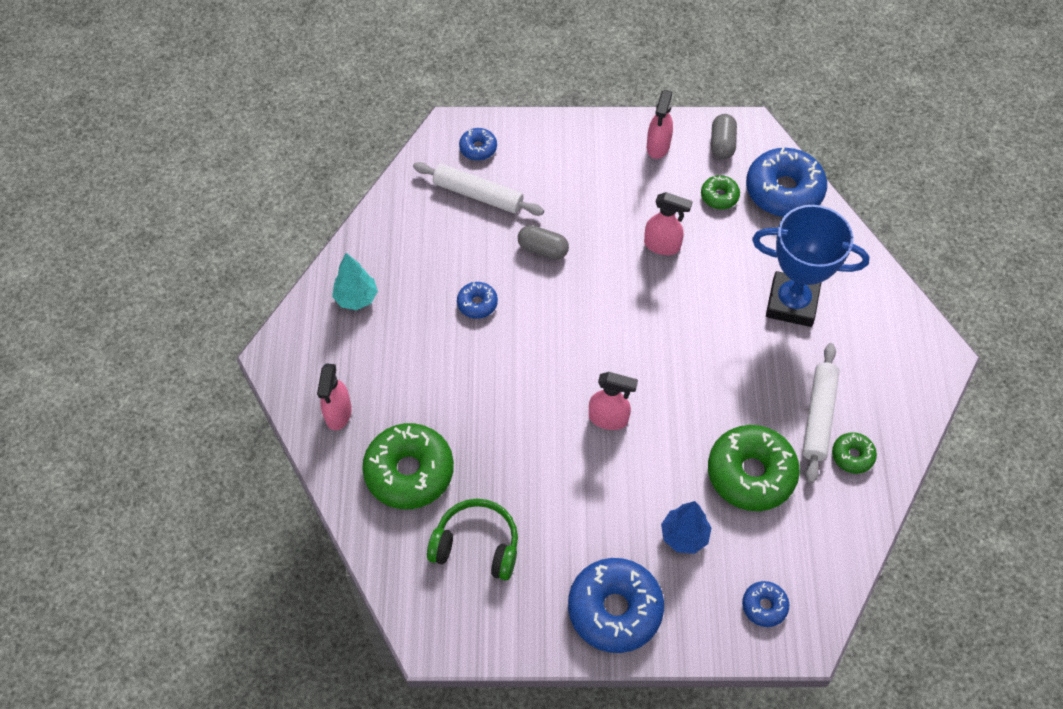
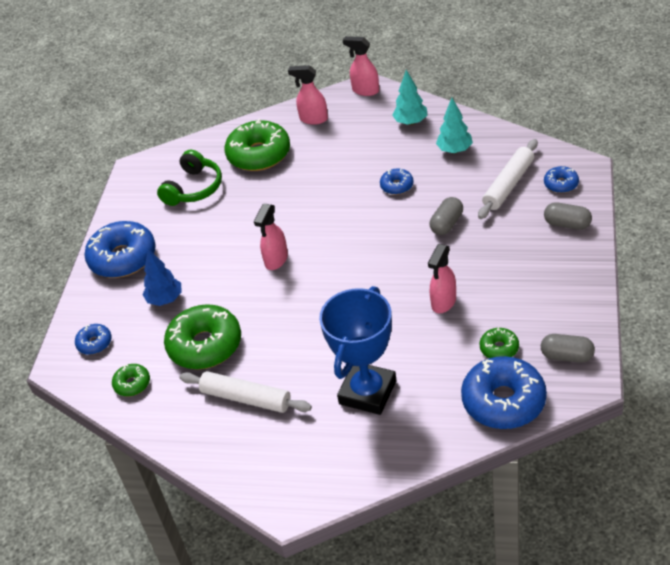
camera: 105 degrees right, 15 degrees down
(414, 248) = (454, 150): none -> turquoise tree
(541, 143) = (567, 224): none -> grey capsule
(658, 146) = (563, 306): pink spray bottle -> pink spray bottle (365, 90)
(852, 456) = (202, 418): green donut -> green donut (132, 384)

